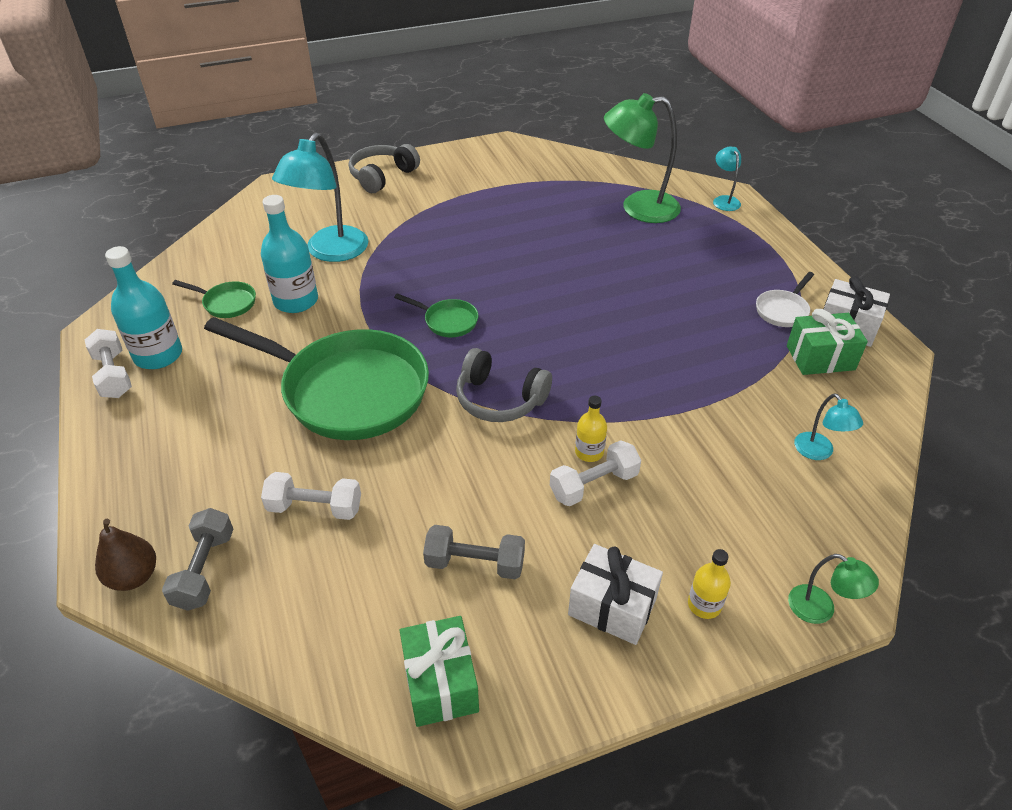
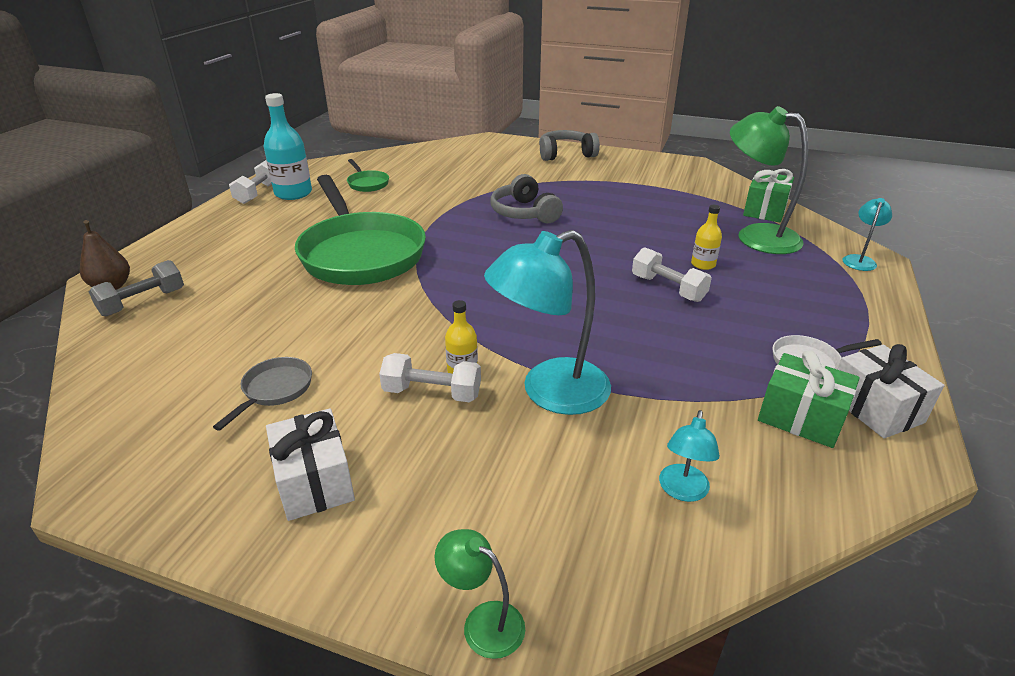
camera: 40 degrees right, 10 degrees down
(296, 301) = (407, 197): turquoise bottle -> none
(315, 507) = (243, 304): white dumbbell -> white dumbbell (668, 288)
(330, 252) = (468, 181): turquoise lamp -> turquoise lamp (550, 392)
(440, 683) = (140, 445): green gift -> green gift (765, 210)
(447, 321) = (485, 245): green pan -> none
(475, 563) = (275, 390): grey dumbbell -> grey pan
(499, 399) = (449, 304): grey headphones -> grey headphones (524, 213)
(704, 605) = (384, 534): yellow bottle -> yellow bottle (703, 264)
(820, 610) = (483, 622): green lamp -> green lamp turned 135 degrees clockwise

